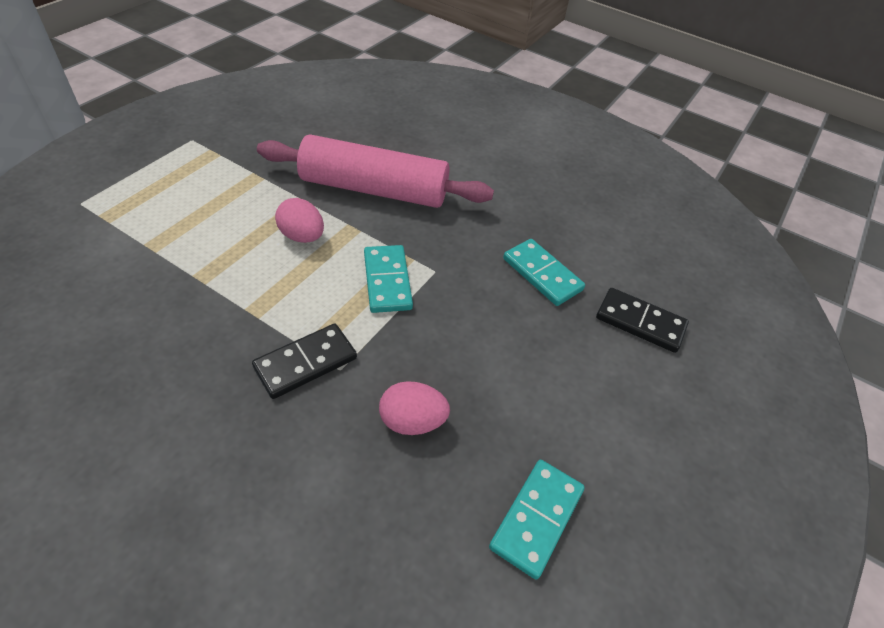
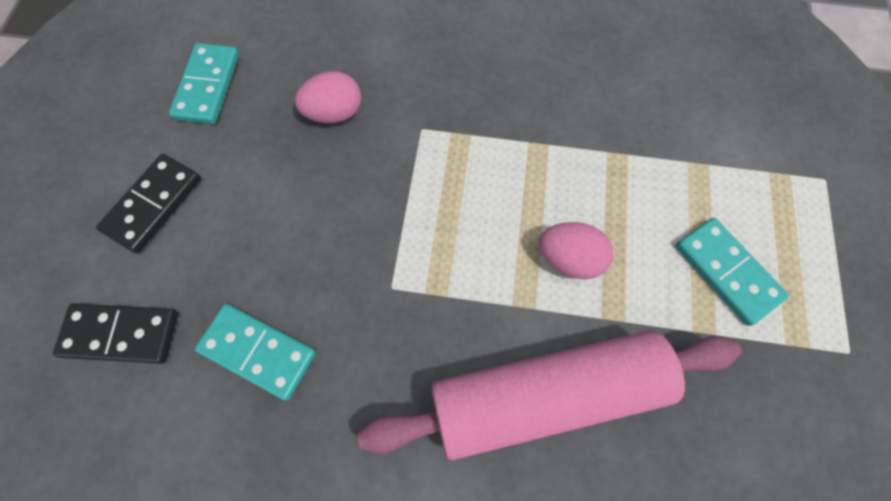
camera: 160 degrees right, 20 degrees up
(306, 363) = (454, 120): black domino -> black domino (153, 204)
(387, 281) = (436, 245): turquoise domino -> turquoise domino (726, 272)

